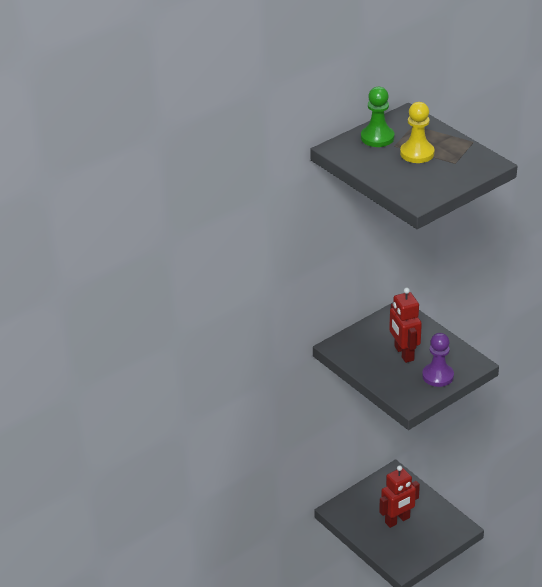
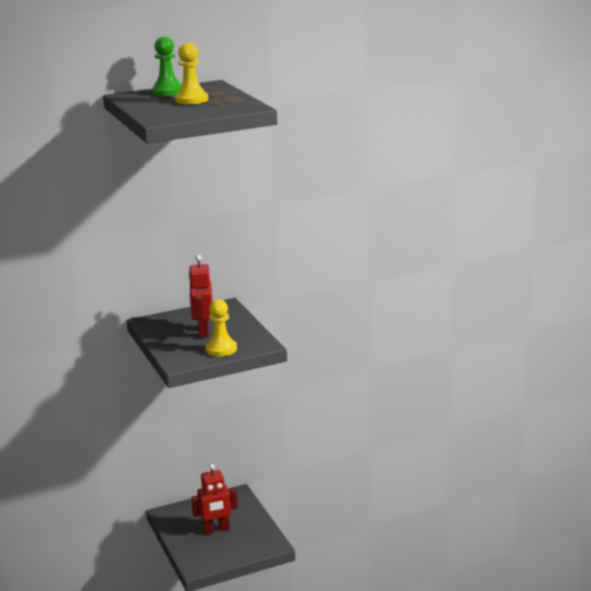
camera: 15 degrees right, 15 degrees down
(438, 376) = (221, 349): purple pawn -> yellow pawn

